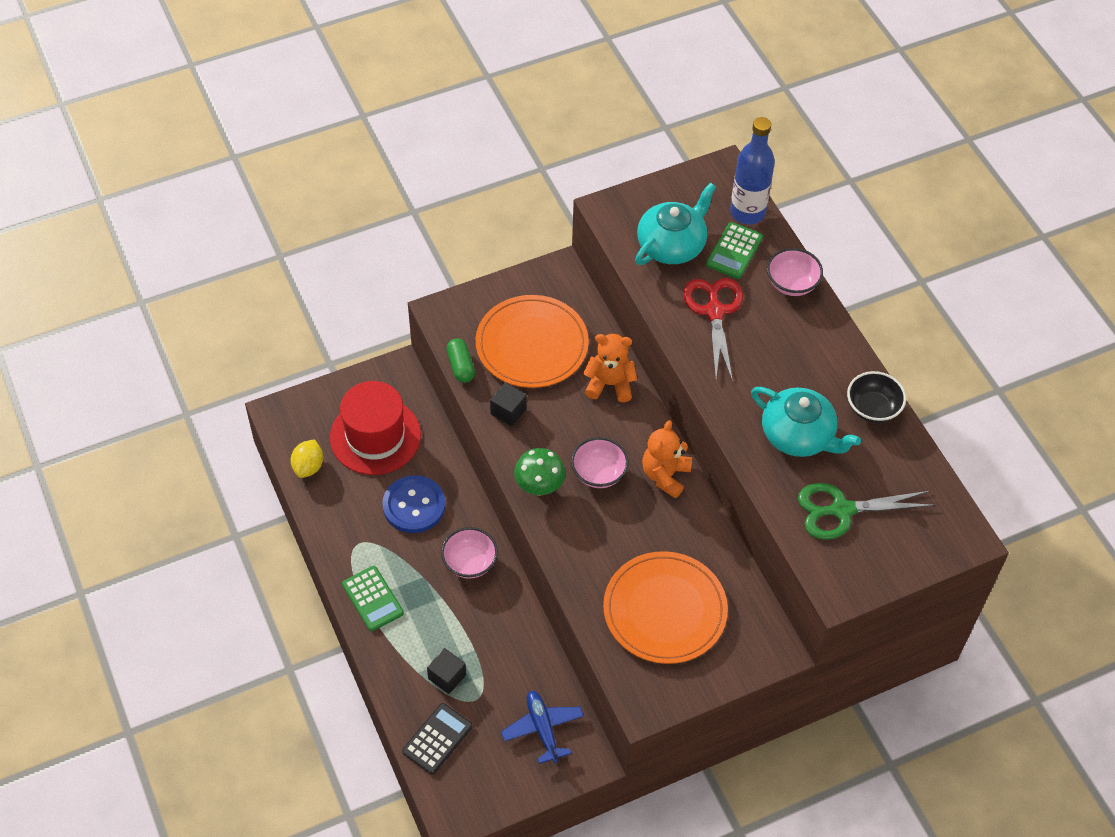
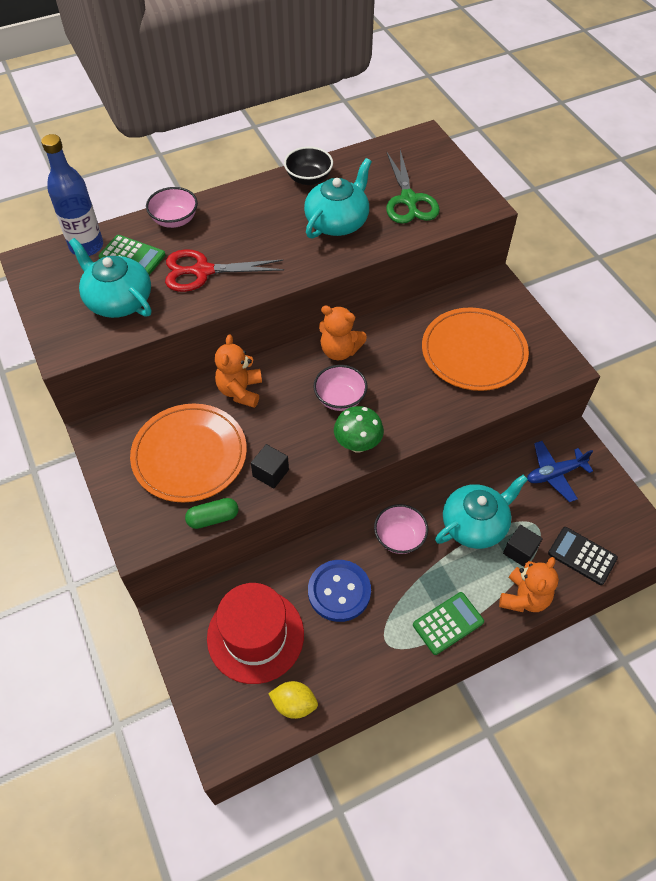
camera: 90 degrees left, 0 degrees up
(394, 673) = (524, 598): none -> orange teddy bear
(481, 636) = (475, 524): none -> turquoise teapot

